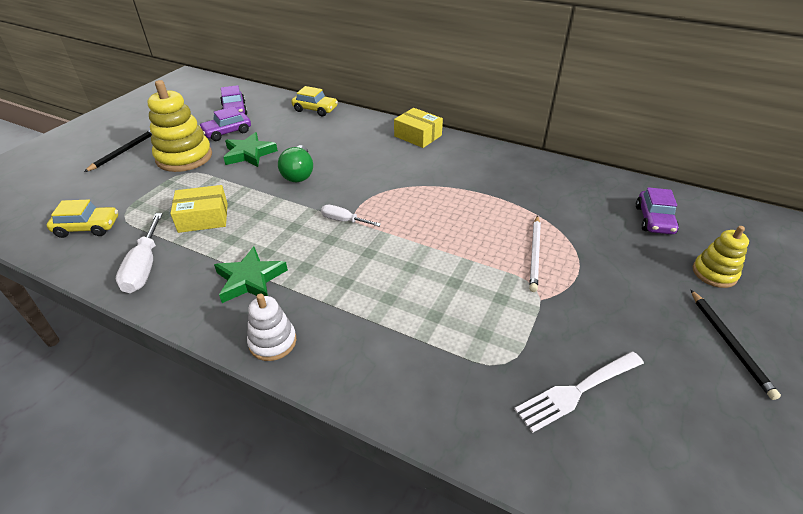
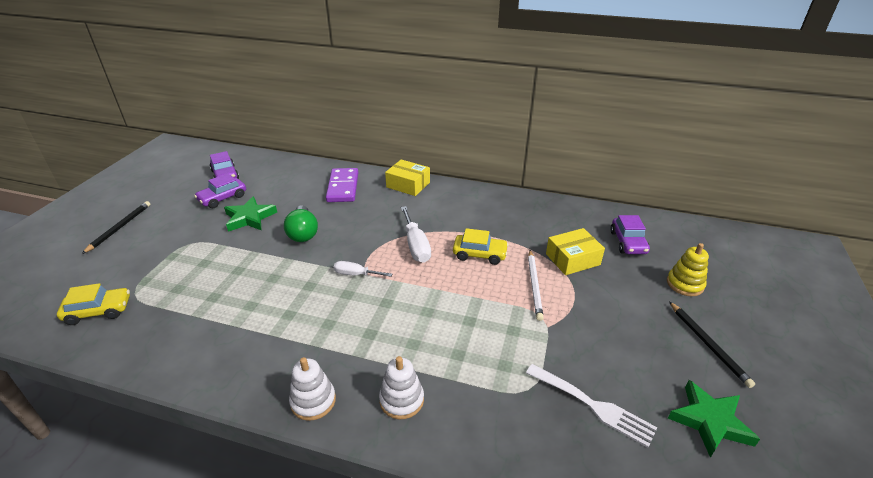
camera: 10 degrees left, 5 degrees down
(144, 267) = (168, 344): white screwdriver -> white screwdriver (416, 245)
(184, 157) = (184, 228): yellow stacking toy -> none
(203, 217) = (217, 287): yellow box -> yellow box (572, 259)
(250, 279) = (278, 343): green star -> green star (710, 421)
(315, 109) = (305, 167): yellow car -> yellow car (479, 254)
(349, 132) = (343, 187): none -> purple domino
(364, 354) = (401, 400): none -> white stacking toy
(576, 391) = (593, 405): white fork -> white fork turned 105 degrees counterclockwise

